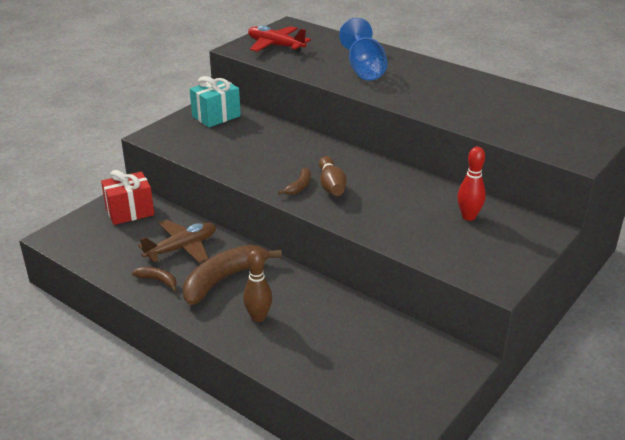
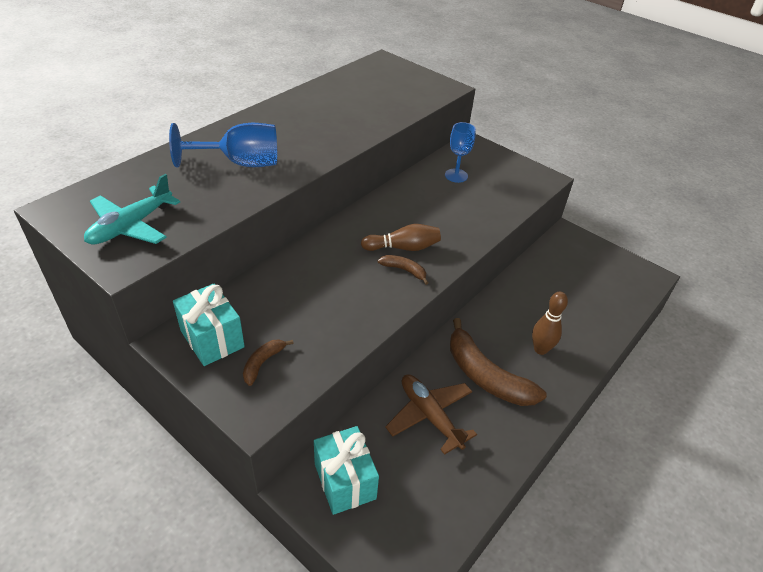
camera: 90 degrees left, 10 degrees up
(130, 212) = (345, 481): red gift -> turquoise gift
(158, 281) = (493, 437): brown banana -> brown banana (263, 363)
(275, 46) = (131, 226): red plane -> turquoise plane
(468, 216) = (456, 175): red bowling pin -> blue goblet

